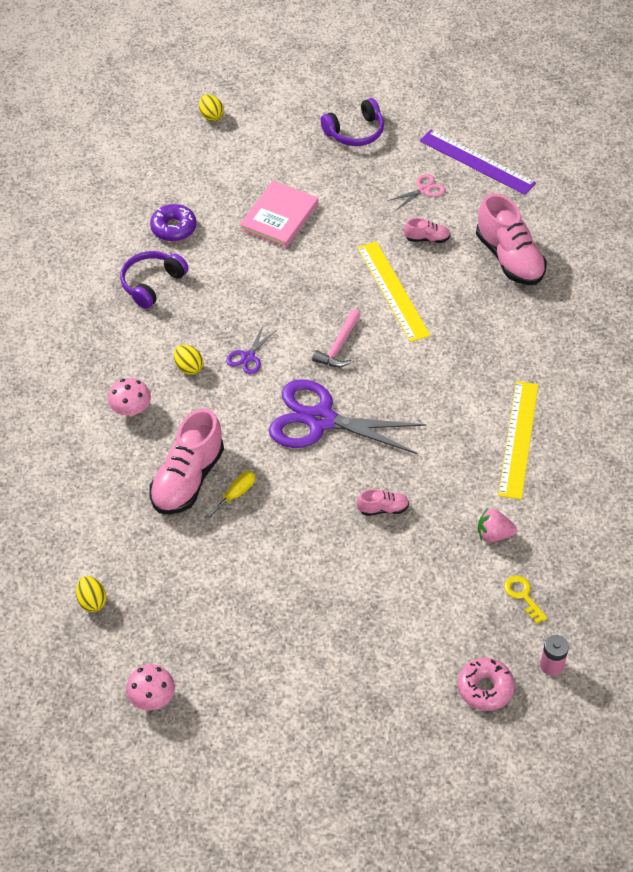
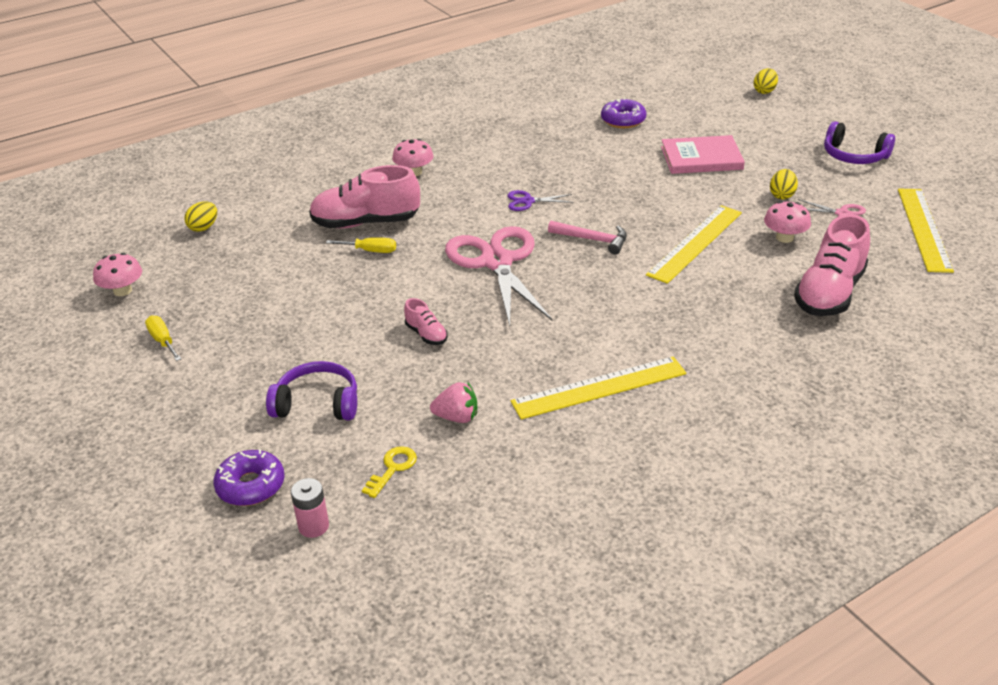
camera: 60 degrees right, 15 degrees down
(152, 284) = (553, 133): purple headphones -> purple headphones (317, 404)
(189, 367) = (485, 180): yellow egg -> yellow egg (782, 195)
(256, 689) = (163, 341): none -> yellow screwdriver
(320, 420) = (497, 262): purple scissors -> pink scissors
(339, 346) = (593, 240): pink hammer -> pink hammer turned 150 degrees counterclockwise
(427, 239) = (784, 237): pink shoe -> pink mushroom
(477, 162) = (923, 229): purple ruler -> yellow ruler
(485, 688) = (251, 486): pink donut -> purple donut
(494, 534) = (457, 417): pink strawberry -> pink strawberry turned 120 degrees clockwise

